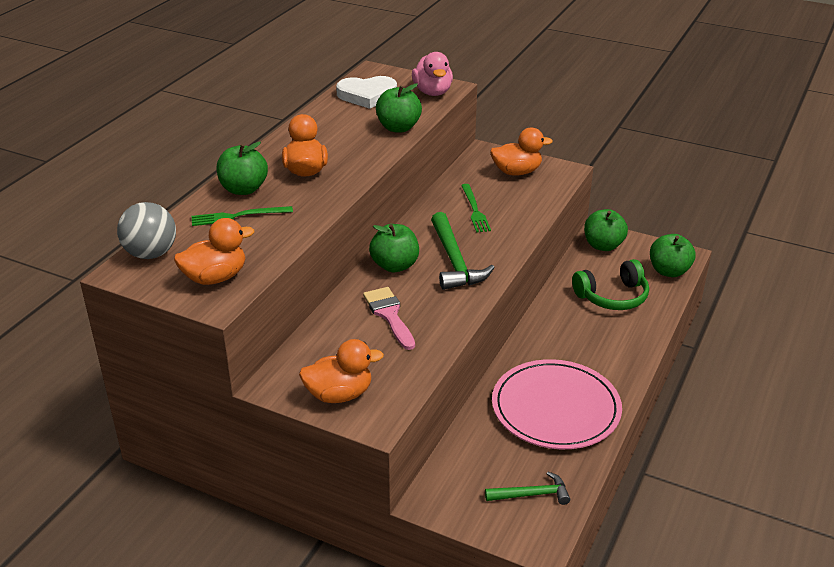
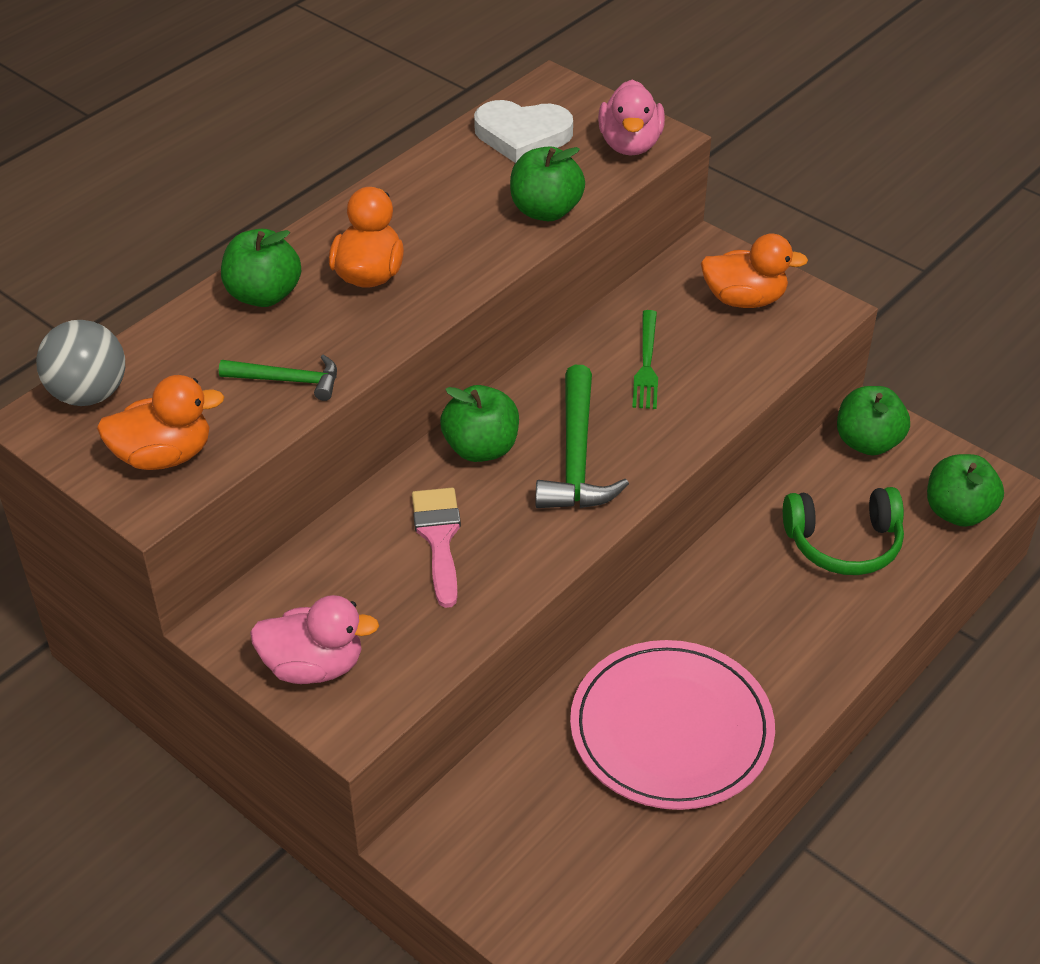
camera: 15 degrees right, 10 degrees up
(238, 216) = (237, 346): green fork -> none
(339, 394) = (314, 666): orange duck -> pink duck
(532, 494) = (576, 870): green hammer -> green hammer (288, 380)

